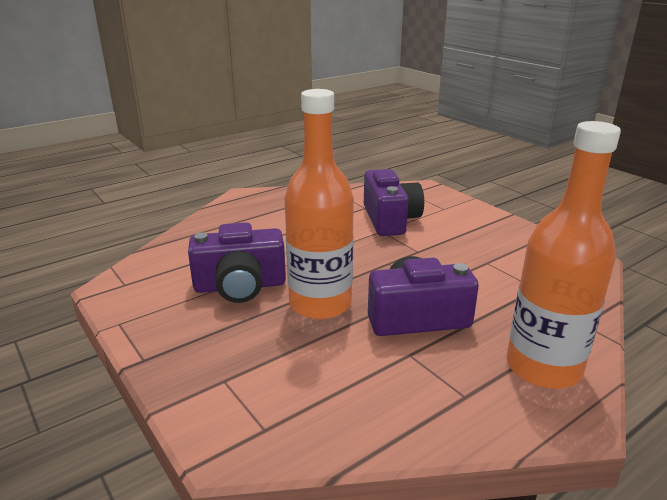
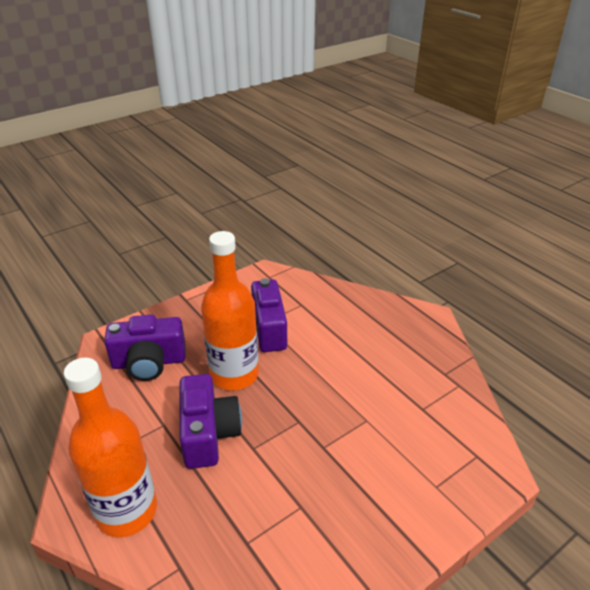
camera: 90 degrees right, 10 degrees up
(390, 219) = (394, 429): purple camera -> purple camera (149, 362)

